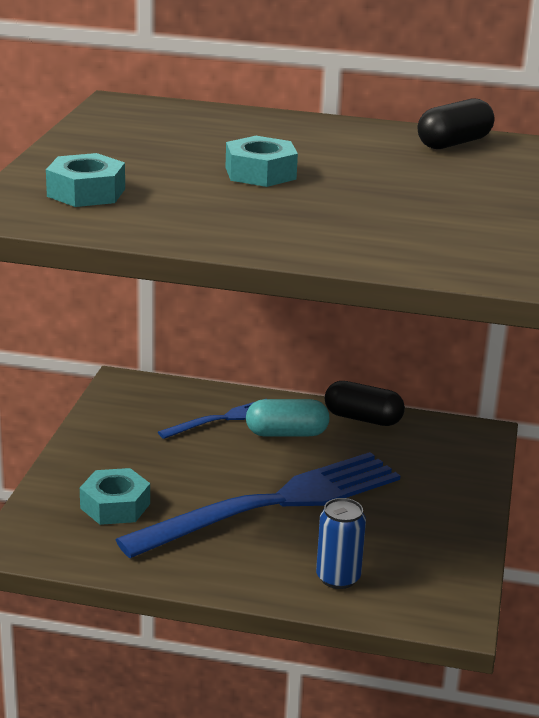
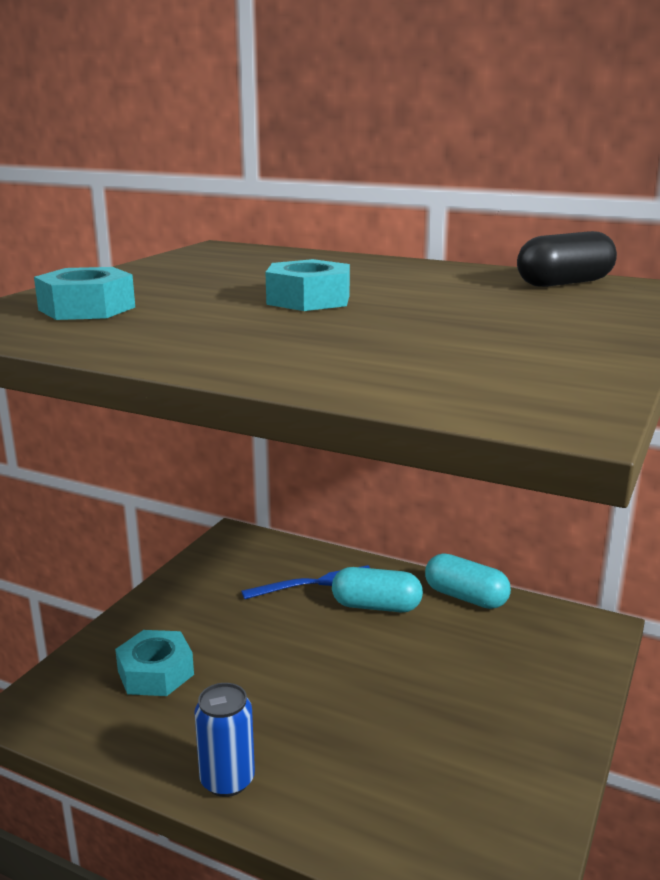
camera: 15 degrees right, 5 degrees down
(274, 504) = (329, 691): blue fork -> none
(338, 578) = (369, 808): blue can -> blue can (227, 780)
(363, 418) = (465, 597): black capsule -> turquoise capsule

